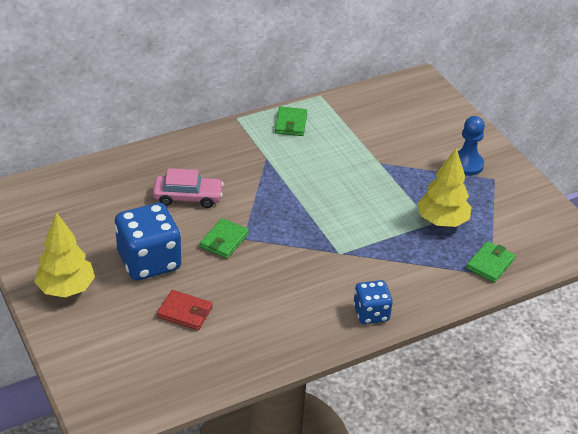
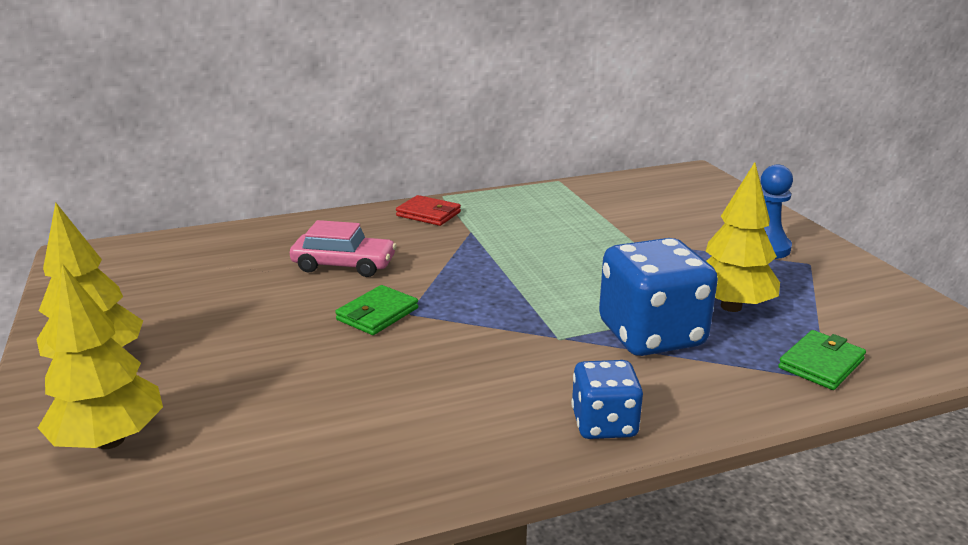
camera: 10 degrees right, 15 degrees down
(106, 342) = (110, 440): none -> yellow tree
(149, 261) = (249, 333): blue dice -> blue dice (651, 335)
(185, 312) = (271, 403): red wallet -> red wallet (428, 214)
(291, 123) = (513, 202): green wallet -> none

